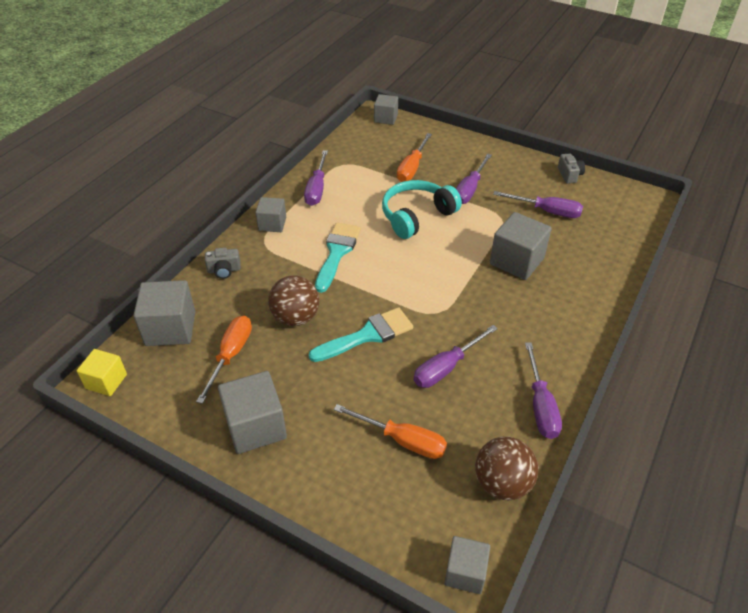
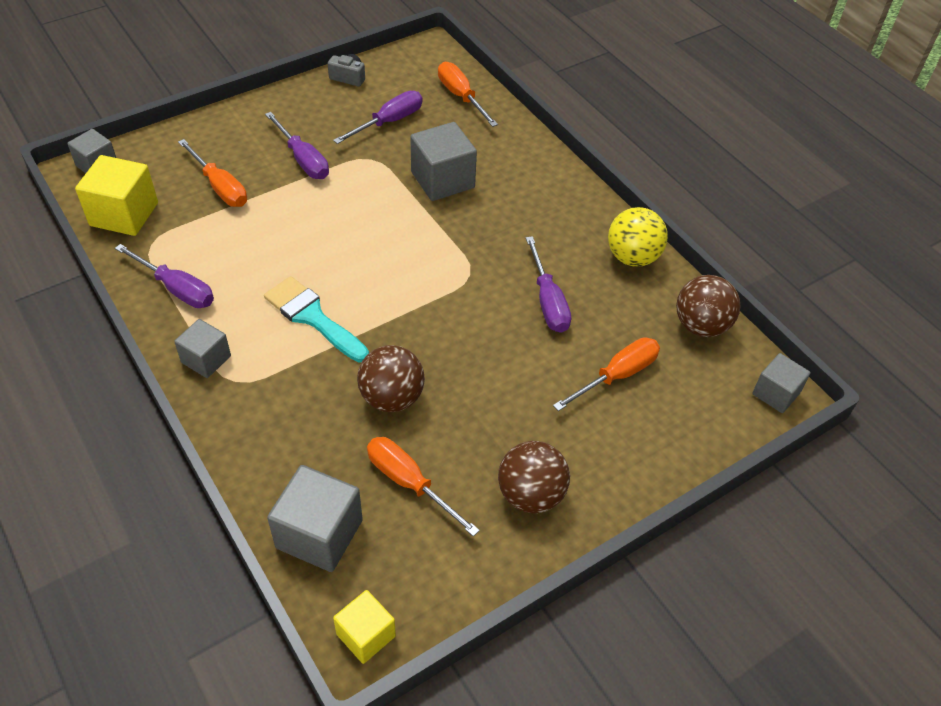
camera: 65 degrees left, 5 degrees up
(224, 270) = (254, 441): grey camera -> none
(255, 426) = (531, 494): grey cube -> brown ball
(357, 144) = (124, 214): none -> yellow cube
(367, 335) = (463, 344): turquoise brush -> none
(417, 216) = (310, 222): turquoise headphones -> none
(540, 405) = (632, 257): purple screwdriver -> yellow ball
(614, 235) = (461, 97): none -> orange screwdriver

